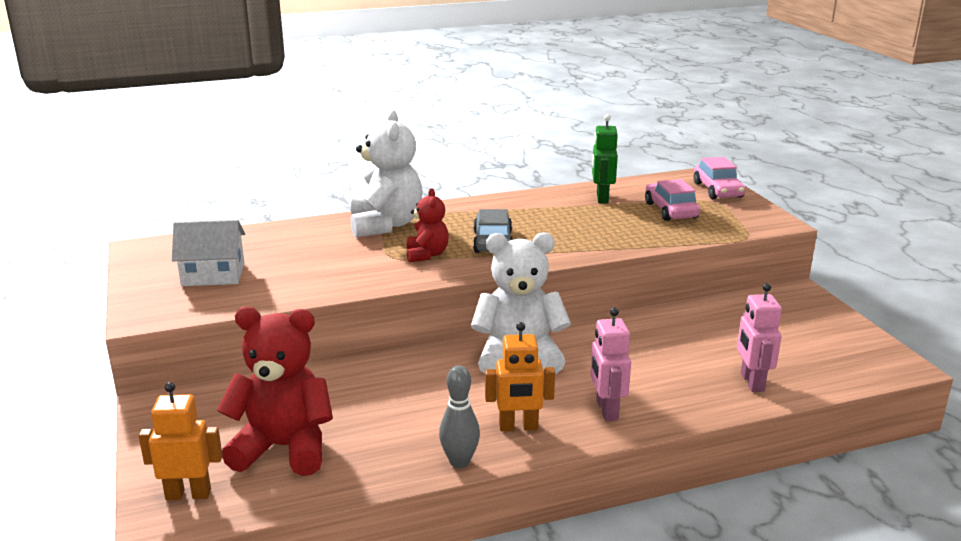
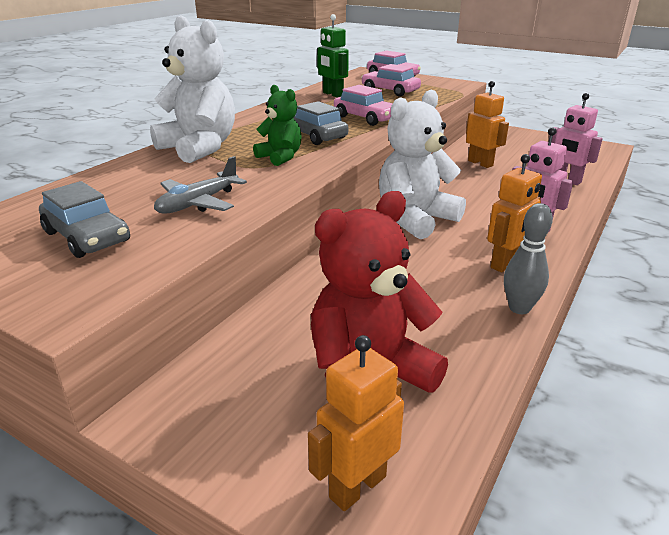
camera: 40 degrees left, 5 degrees up
(213, 274) = (87, 237): white house -> grey car
(307, 274) = (198, 203): none -> grey plane
(427, 255) = (280, 157): red teddy bear -> green teddy bear
(576, 237) = (366, 118): none -> pink car
(695, 328) = (480, 163): none -> orange robot

